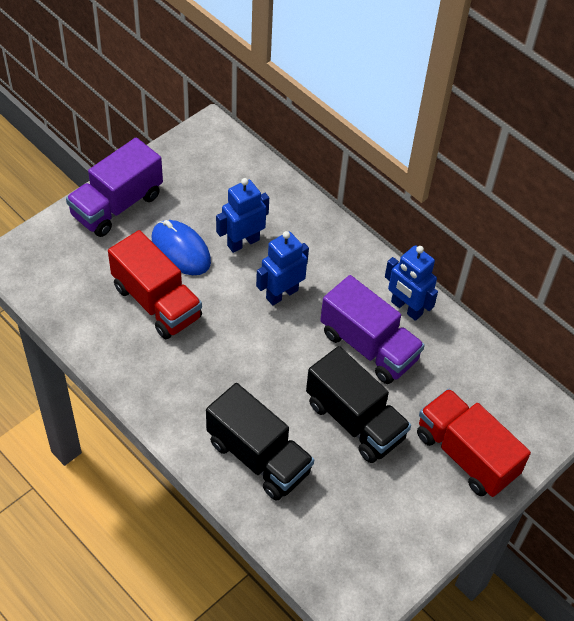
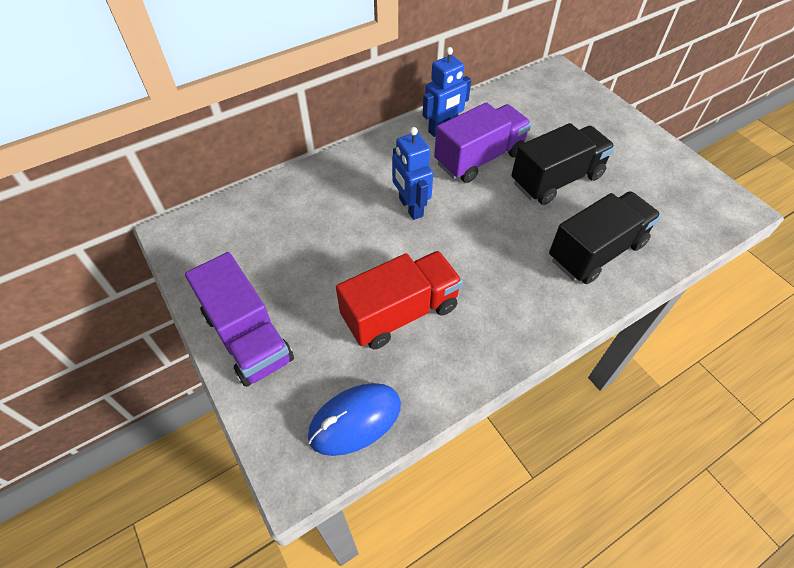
camera: 75 degrees left, 0 degrees up
(181, 250) = (334, 282): blue mouse -> blue mouse (355, 420)
(243, 242) = (339, 228): blue robot -> none
(466, 455) = (589, 122): red truck -> none

